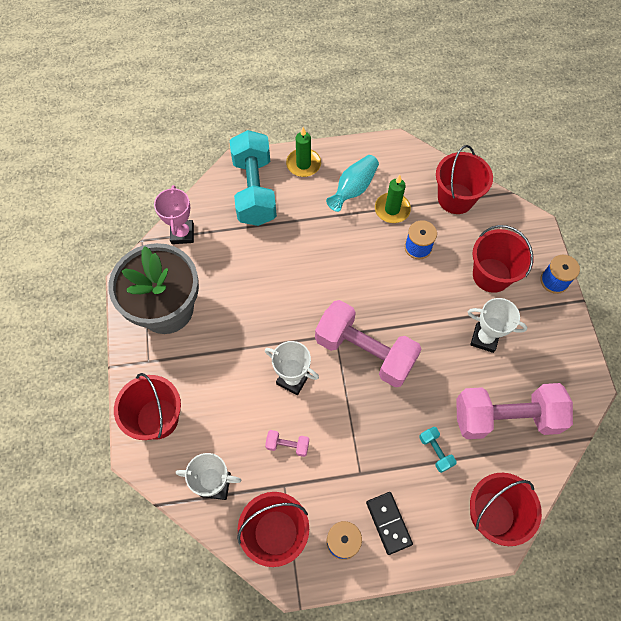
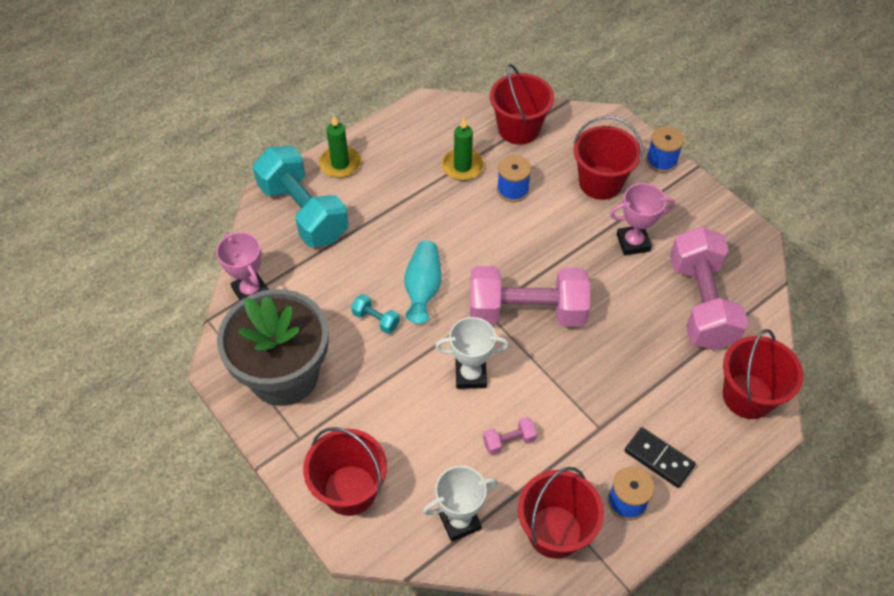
camera: 30 degrees left, 10 degrees down
(353, 189) = (409, 164): turquoise vase -> turquoise vase (423, 289)
(435, 451) = (657, 368): turquoise dumbbell -> turquoise dumbbell (376, 320)
(484, 338) = (633, 243): white trophy -> pink trophy
(505, 417) = (700, 303): pink dumbbell -> pink dumbbell turned 60 degrees counterclockwise

